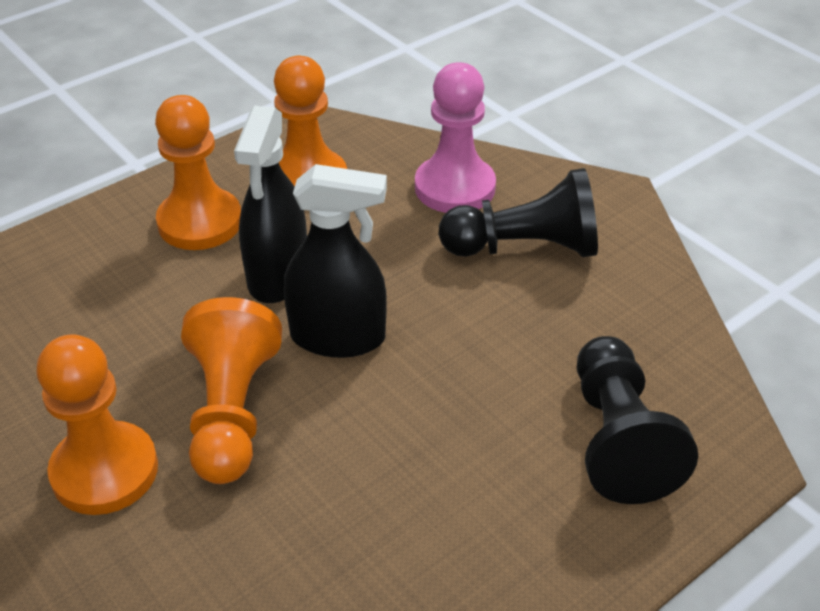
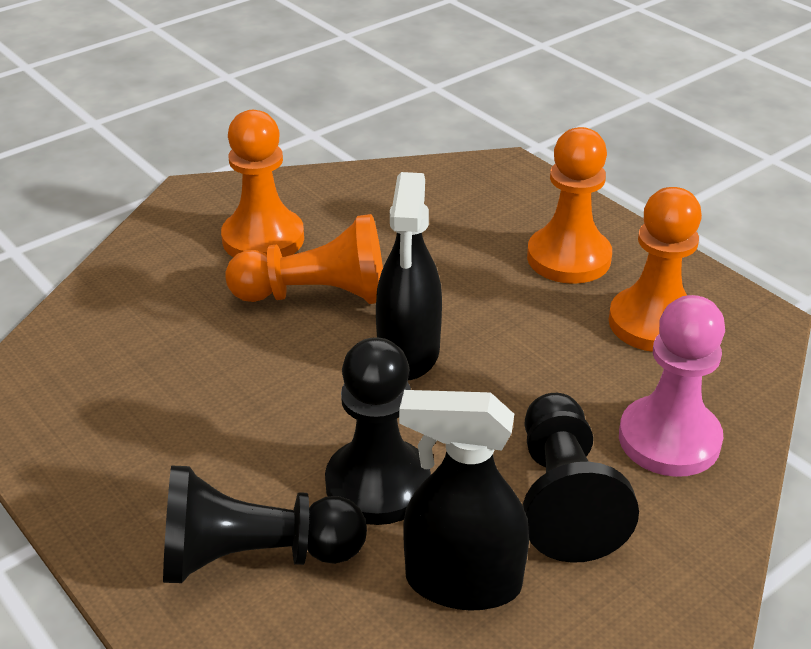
camera: 90 degrees right, 5 degrees down
(278, 276) = (494, 311): black spray bottle -> black spray bottle (462, 582)
(520, 358) = (378, 484): none -> black pawn

